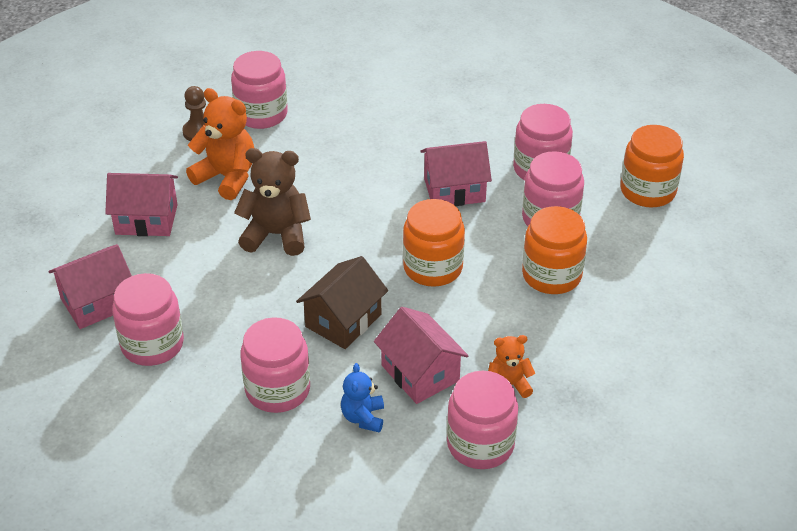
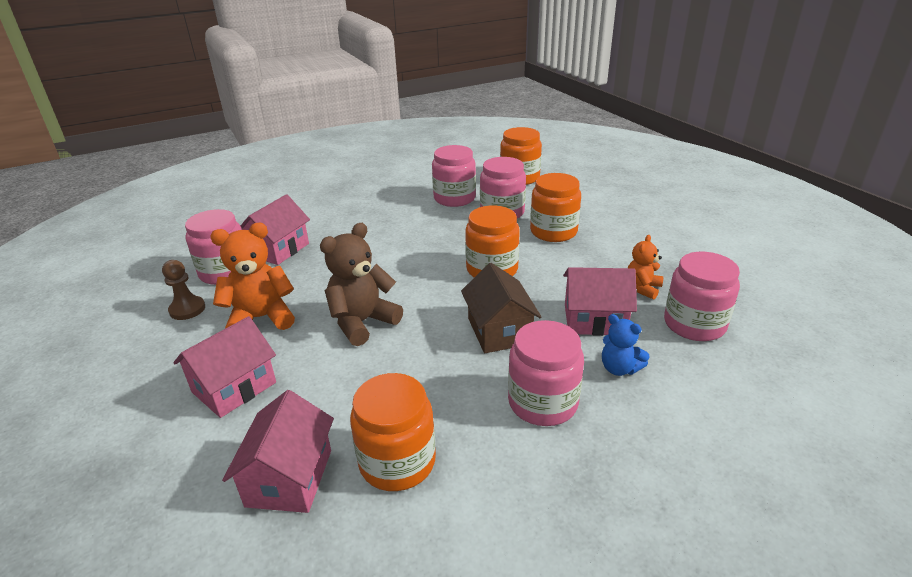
camera: 50 degrees left, 10 degrees down
(152, 344) = (397, 462): pink jar -> orange jar
(454, 190) = (429, 232): pink house -> pink house (279, 249)

